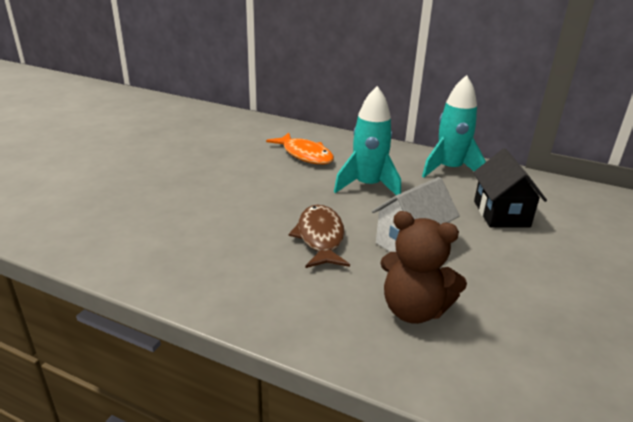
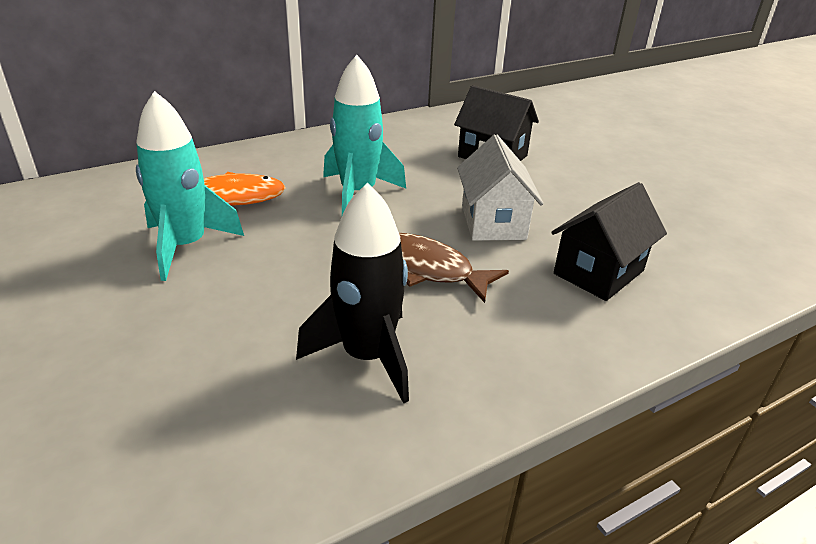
camera: 55 degrees left, 5 degrees up
(217, 248) = (367, 356): none -> black rocket
(413, 310) = (599, 272): brown teddy bear -> black house
(449, 169) = (386, 138): turquoise rocket -> turquoise rocket (186, 246)

